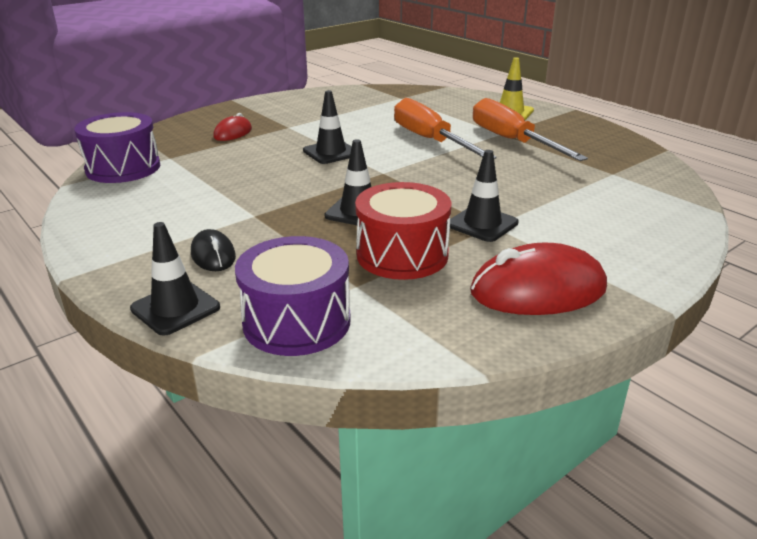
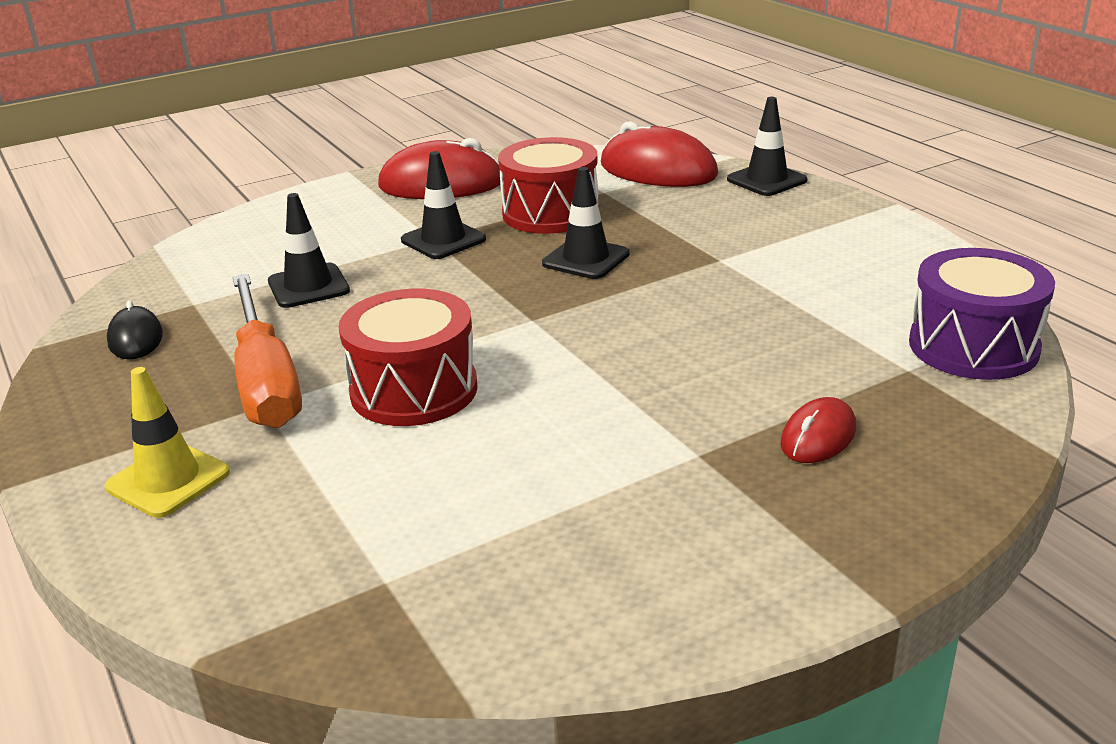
camera: 170 degrees left, 0 degrees up
(213, 255) = (752, 218): black mouse -> black mouse (135, 339)
(297, 322) = (658, 170): purple drum -> red mouse
(331, 152) = (610, 367): black traffic cone -> black traffic cone (308, 286)
(430, 140) = (414, 390): orange screwdriver -> red drum

